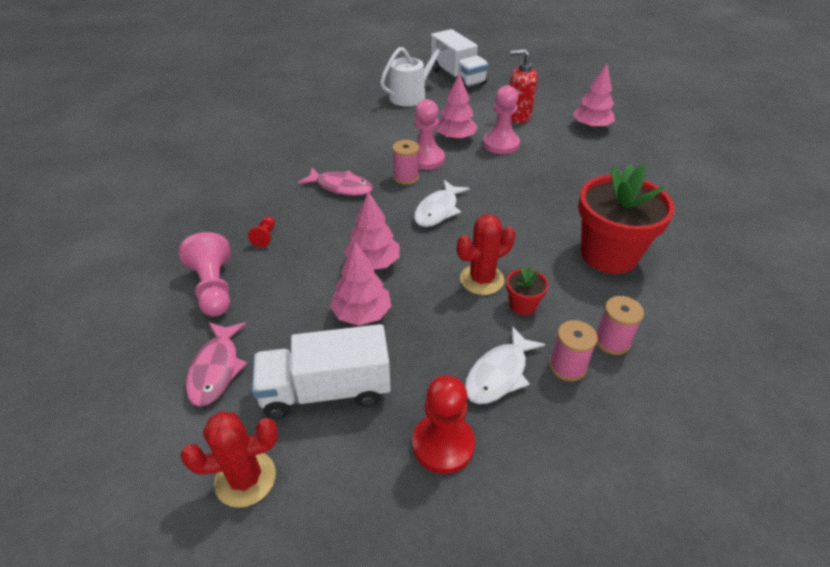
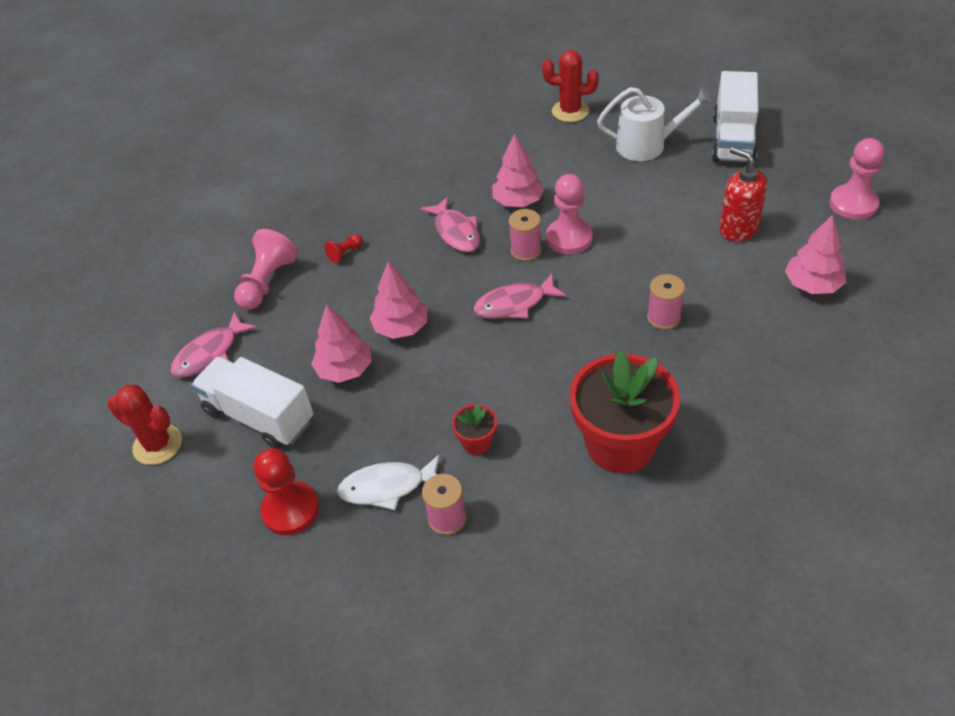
camera: 45 degrees right, 5 degrees up
(438, 210) = (514, 304): white fish -> pink fish
(455, 138) = (630, 225): pink tree -> pink tree (518, 201)
(481, 279) = (471, 397): red cactus -> red cactus (570, 111)
(501, 144) = (671, 257): pink pawn -> pink pawn (853, 204)
(612, 341) = (512, 524): pink spool -> pink spool (663, 317)

